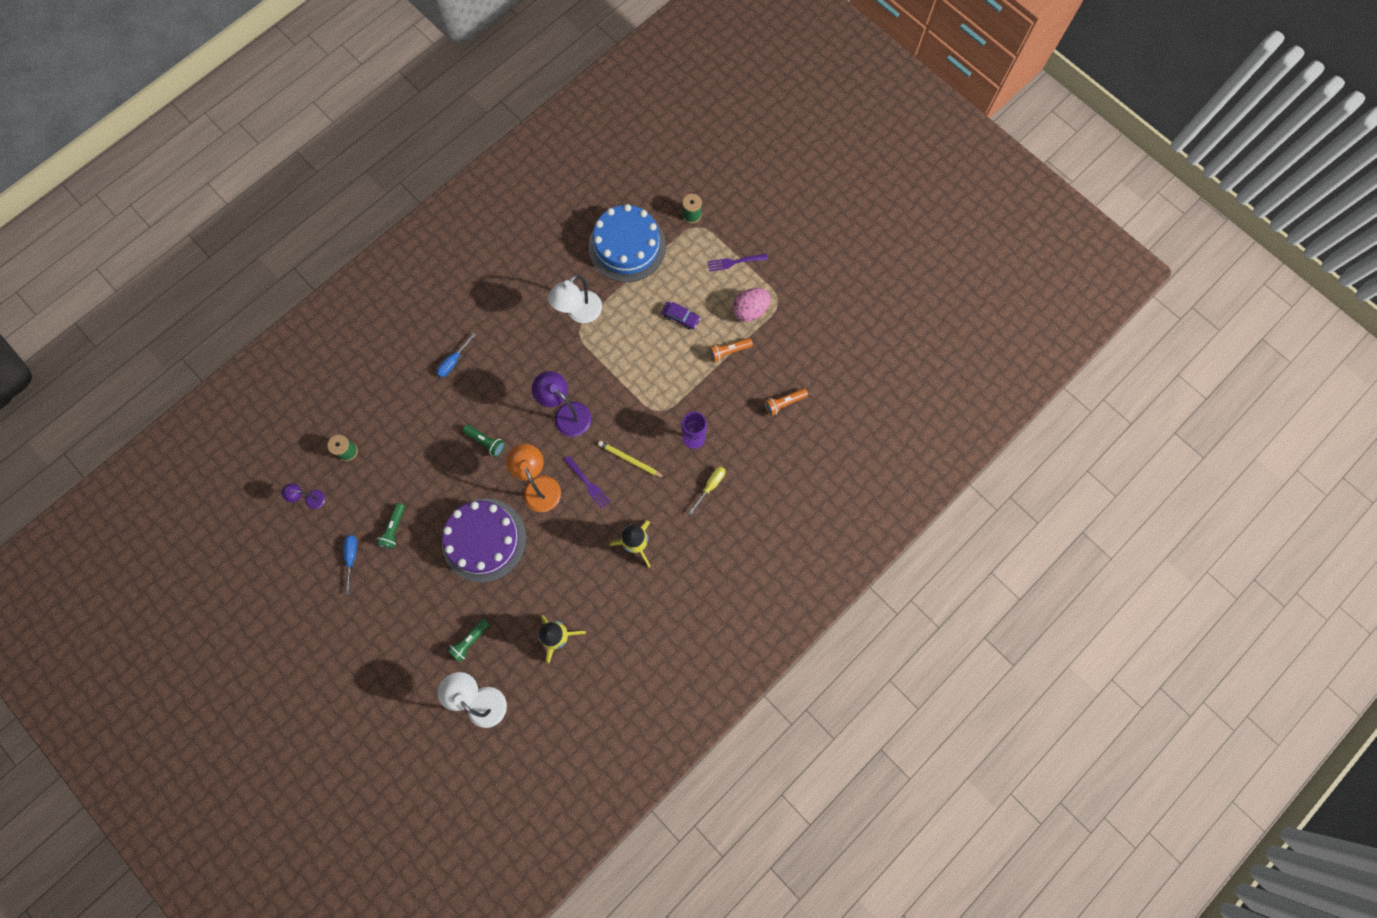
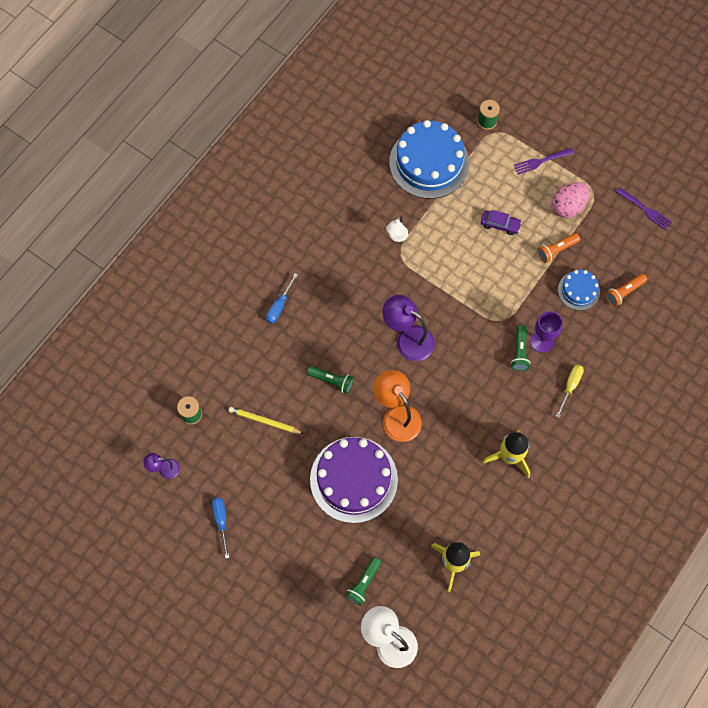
camera: 10 degrees left, 5 degrees down
(394, 528) = (258, 484): green flashlight -> green flashlight (519, 352)
(579, 313) = (396, 237): white lamp -> white lamp, size x0.53
(587, 483) = (445, 405): purple fork -> purple fork (644, 209)
(630, 460) = (483, 374): yellow pencil -> yellow pencil (264, 421)
(740, 394) = (578, 290): none -> blue cake

